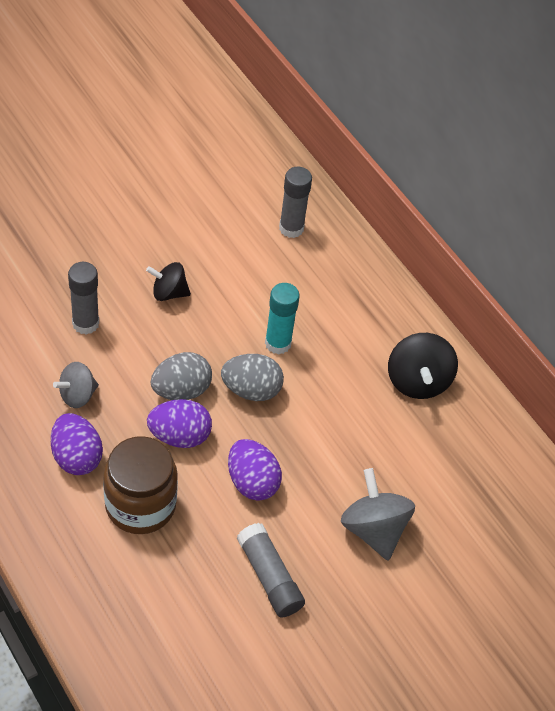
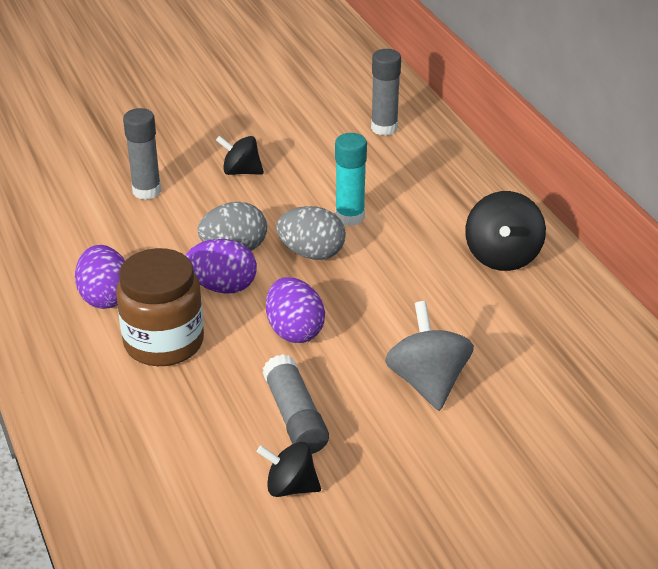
camera: 15 degrees right, 15 degrees down
(77, 395) = (121, 247): grey spinning top -> none
(278, 651) = (290, 487): none -> black spinning top

